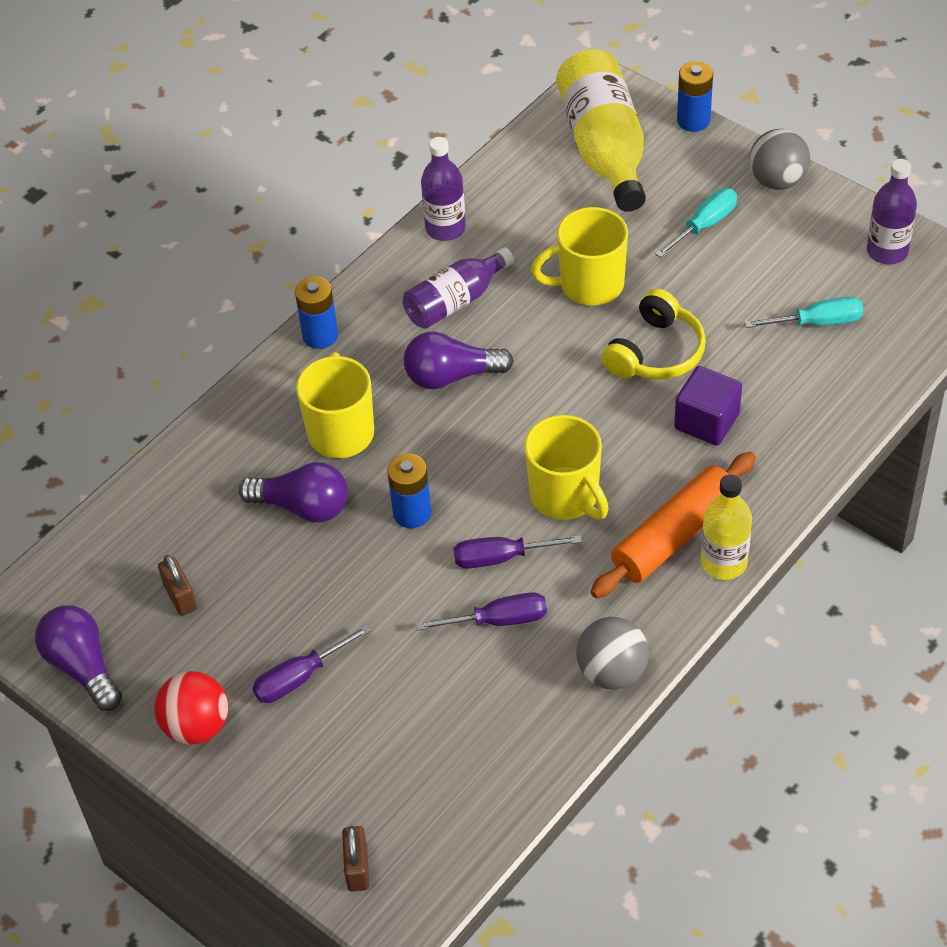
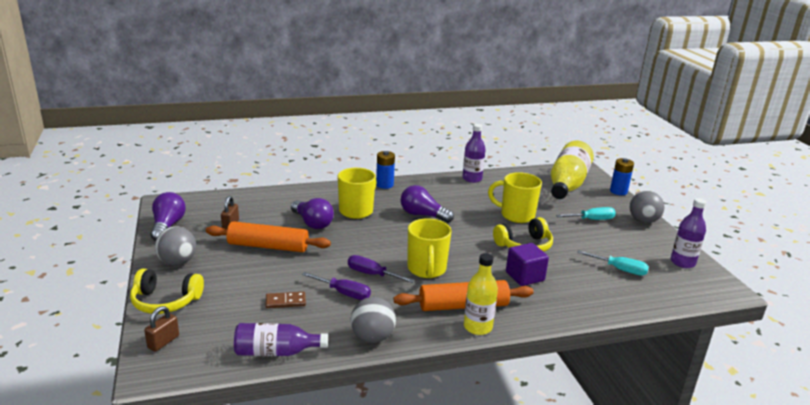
camera: 30 degrees right, 25 degrees down
(197, 726) = (177, 262): red ball -> grey ball
(273, 805) = (165, 301): none -> yellow headphones
(292, 602) = (268, 246): none -> orange rolling pin
(300, 677) = (237, 268): purple screwdriver -> none
(412, 513) = (353, 244): blue battery -> none
(438, 690) = (285, 301): none -> brown domino
(455, 301) = (451, 197): purple bottle -> purple bottle (276, 352)

